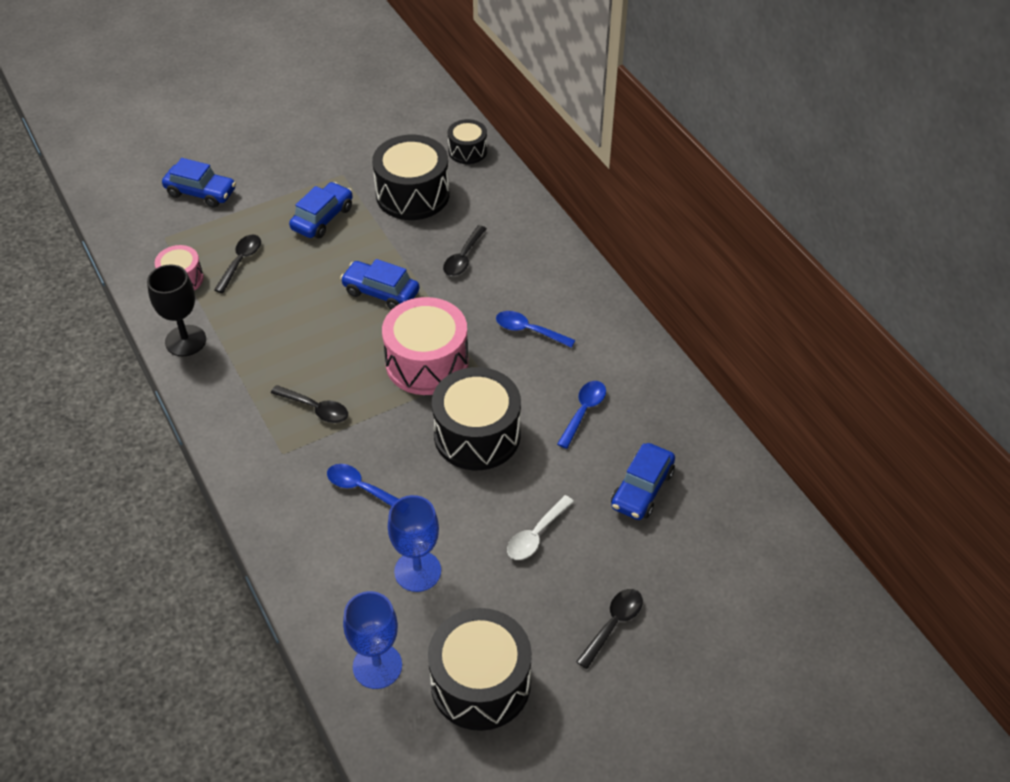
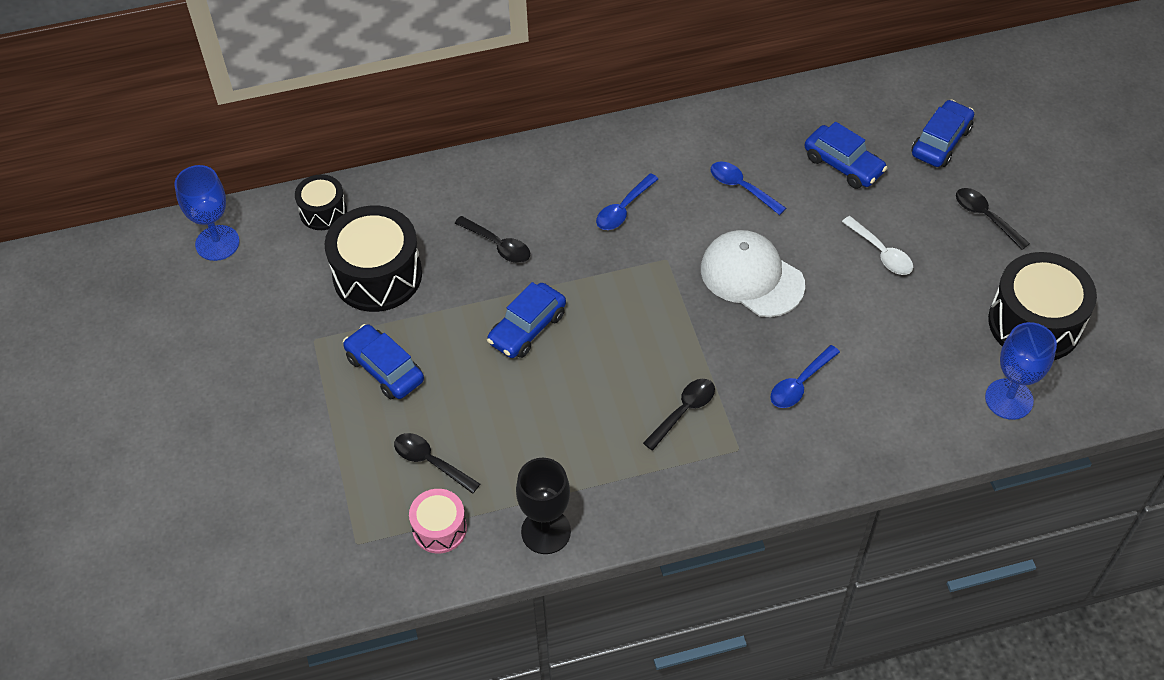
camera: 75 degrees left, 5 degrees up
(201, 192) = (286, 495): blue car -> blue car (940, 142)
(417, 571) = (908, 351): blue goblet -> blue goblet (217, 243)
(427, 363) = (644, 302): pink drum -> none
(477, 435) = (751, 276): black drum -> white cap

